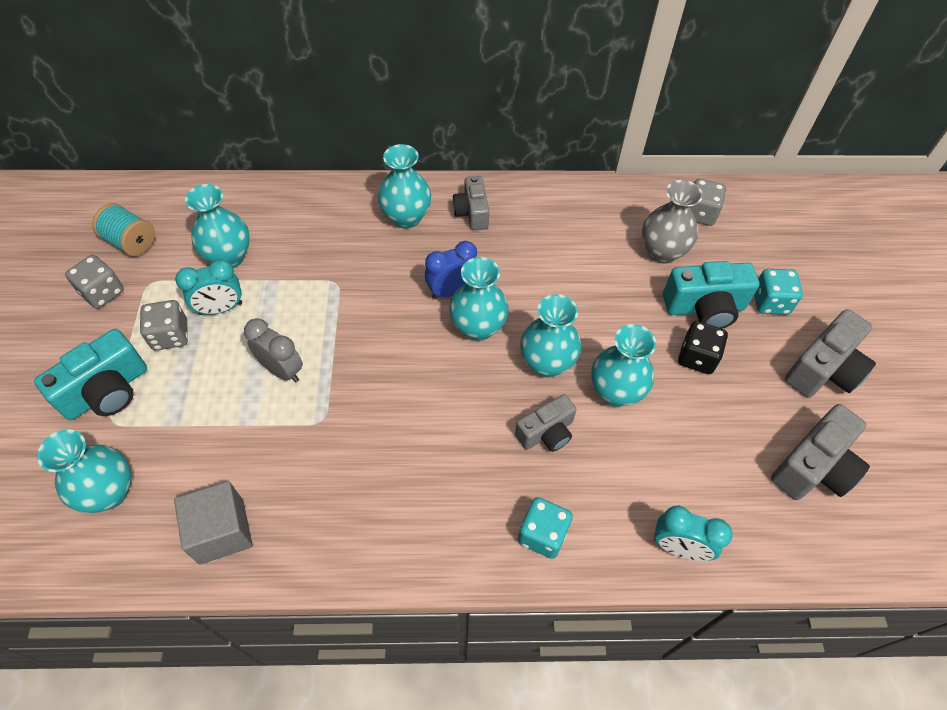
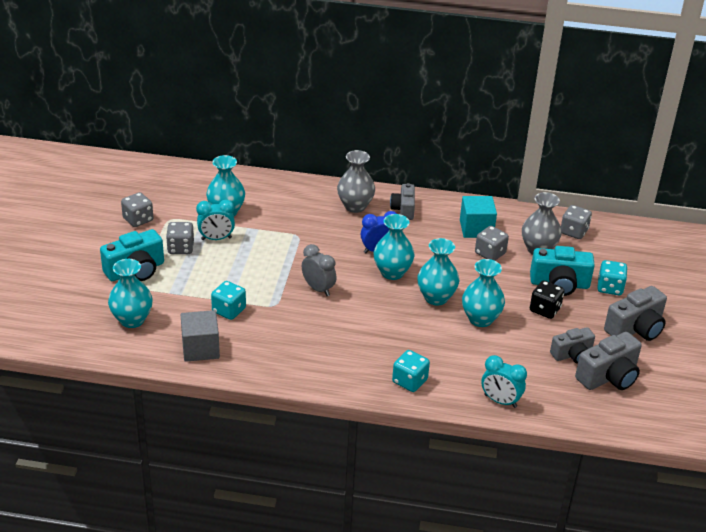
camera: 10 degrees right, 20 degrees down
(131, 242) = (160, 195): turquoise spool -> none
(255, 444) = (229, 310): none -> turquoise dice
(282, 370) = (252, 276): grey clock -> grey clock (318, 289)
(406, 217) = (355, 206): turquoise vase -> grey vase
(546, 433) = (426, 333): grey camera -> grey camera (572, 355)
(574, 230) = (476, 229): none -> turquoise cube
(601, 270) = (490, 253): none -> grey dice

